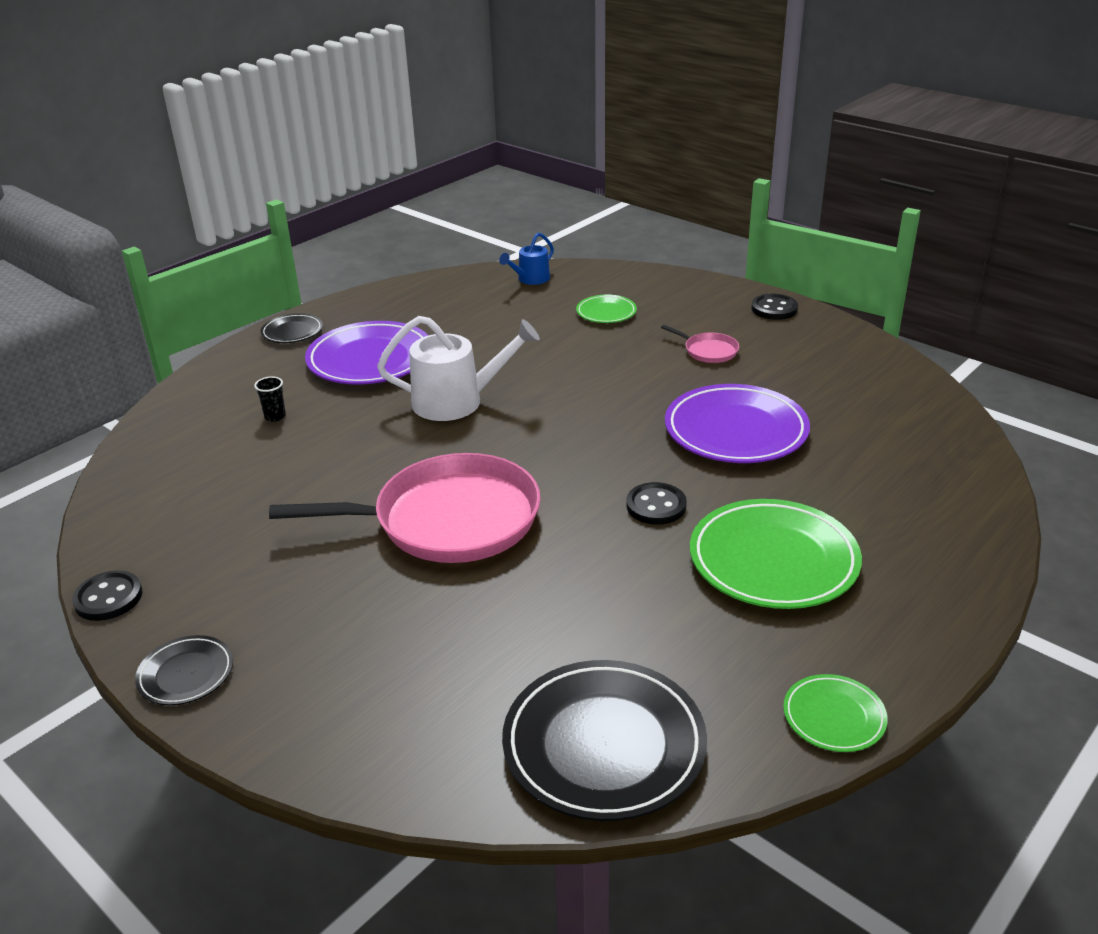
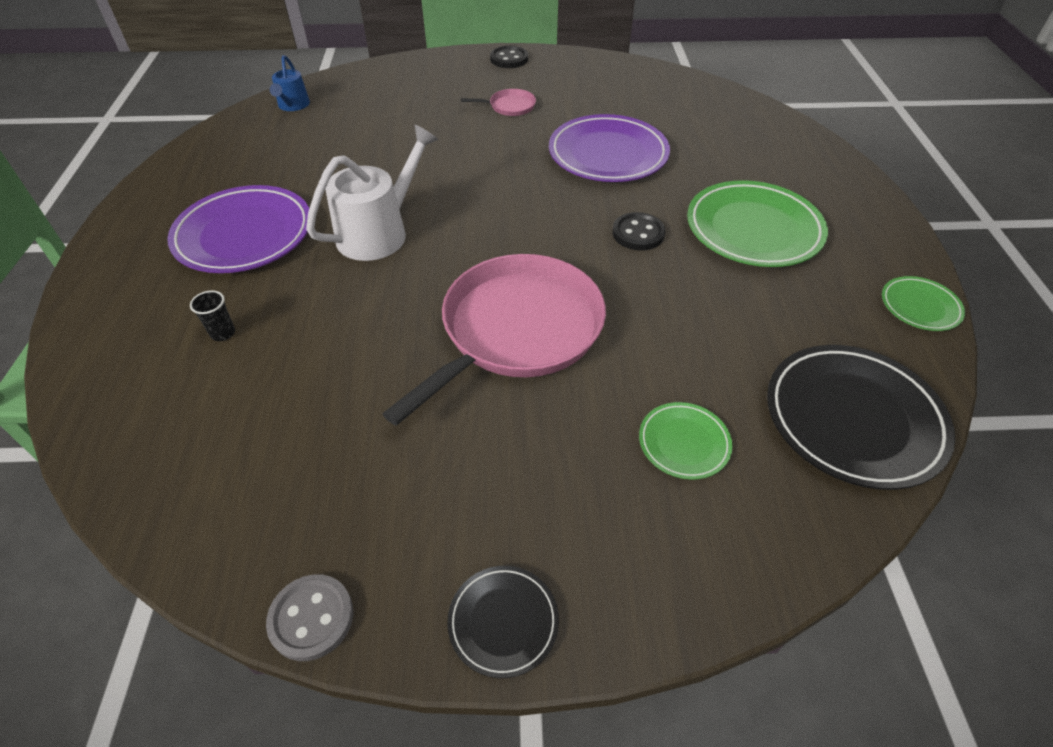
camera: 45 degrees left, 15 degrees up
(108, 598) = (311, 618): black button -> grey button
(292, 332) = (119, 247): black plate -> none
(606, 312) = (395, 108): green plate -> green plate (684, 443)

